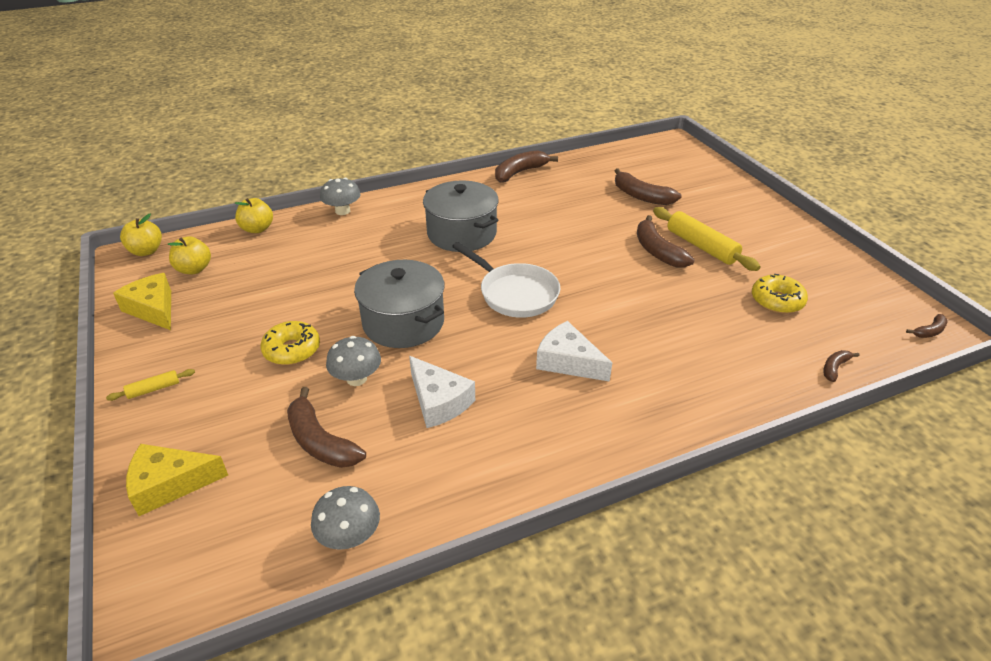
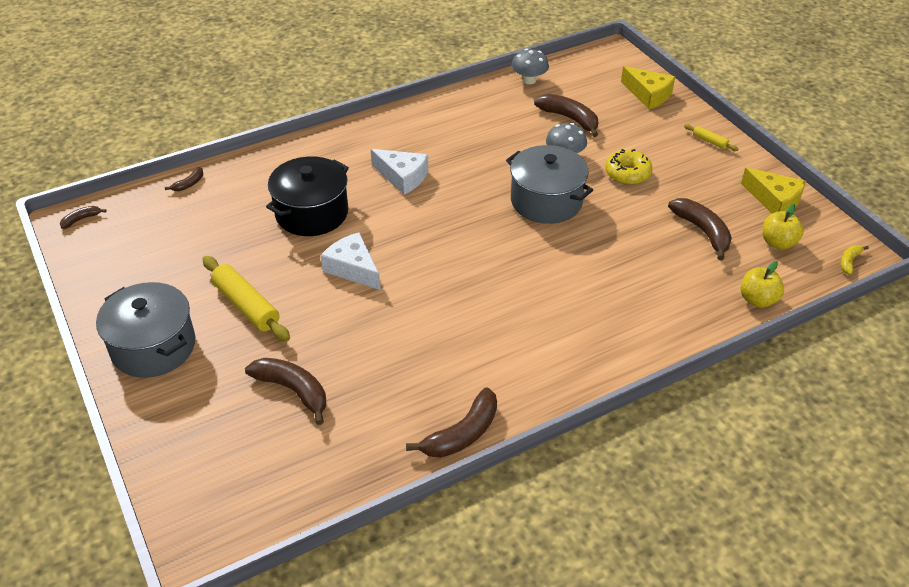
camera: 175 degrees right, 5 degrees up
(146, 251) = (849, 261): yellow apple -> yellow banana
(153, 389) = (709, 141): yellow rolling pin -> yellow rolling pin turned 75 degrees clockwise
(170, 484) = (648, 95): yellow cheese -> yellow cheese turned 60 degrees clockwise
(342, 211) = (676, 336): grey mushroom -> none
(438, 401) = (498, 145): white cheese -> white cheese (353, 268)
(462, 233) = (520, 308): grey pot -> grey pot (153, 347)
(515, 293) = (451, 235): white pan -> none
(657, 251) = (298, 296): brown banana -> brown banana (702, 231)
(668, 324) = (312, 213): none -> black pot
(777, 301) = (200, 241): yellow donut -> none

